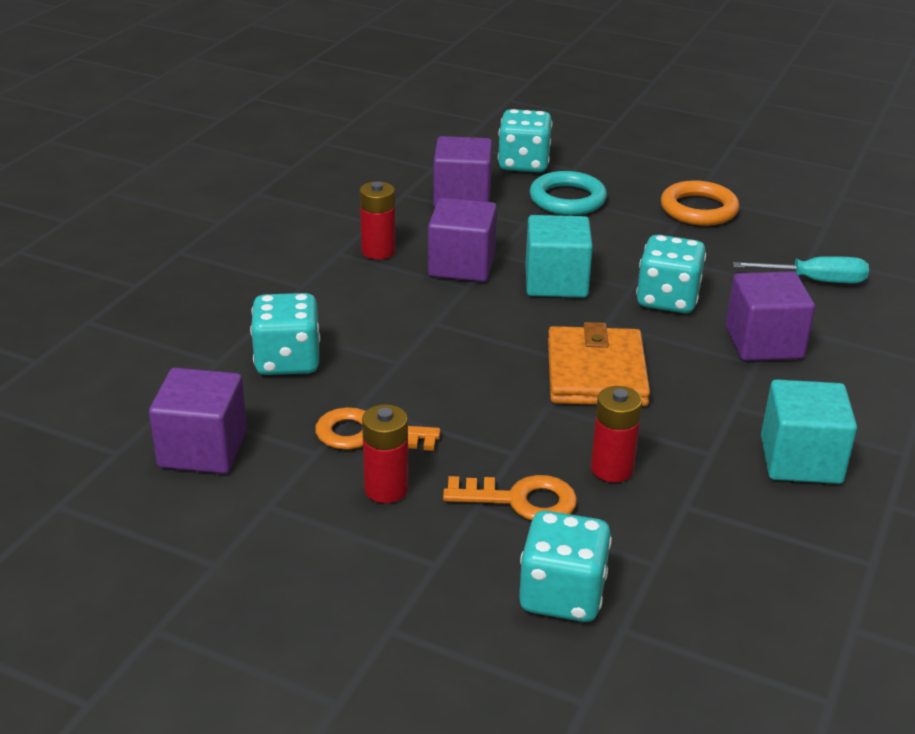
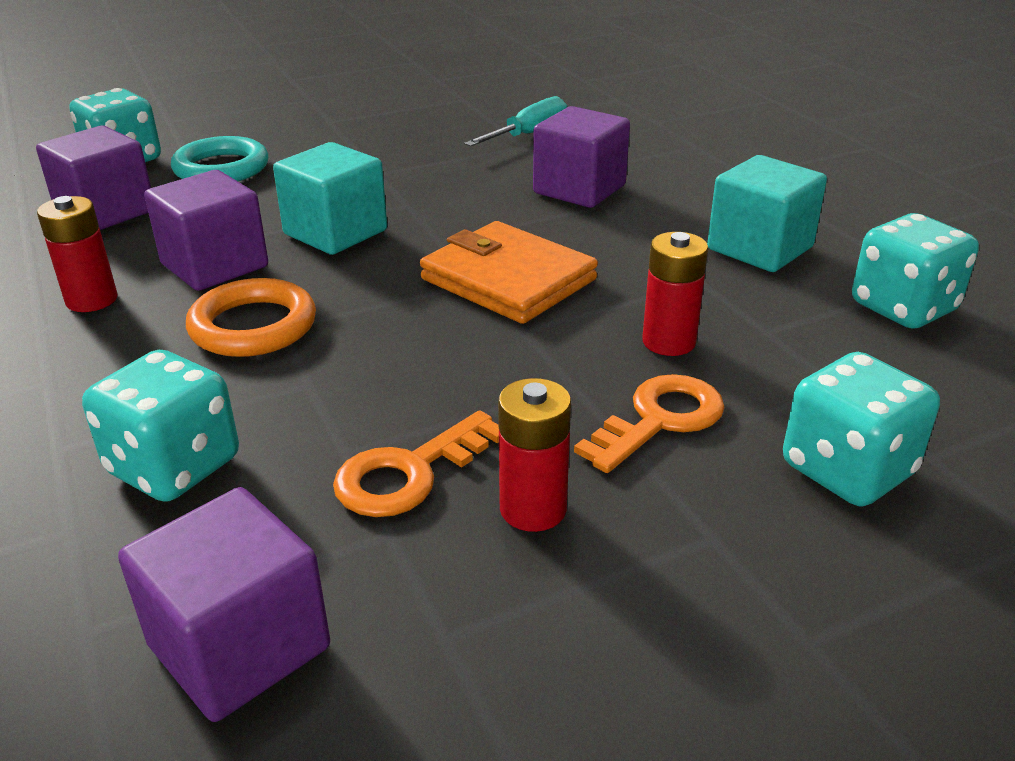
camera: 50 degrees left, 0 degrees up
(667, 299) = (453, 197): turquoise dice -> turquoise dice (903, 308)
(698, 209) = (351, 128): orange ring -> orange ring (253, 326)

